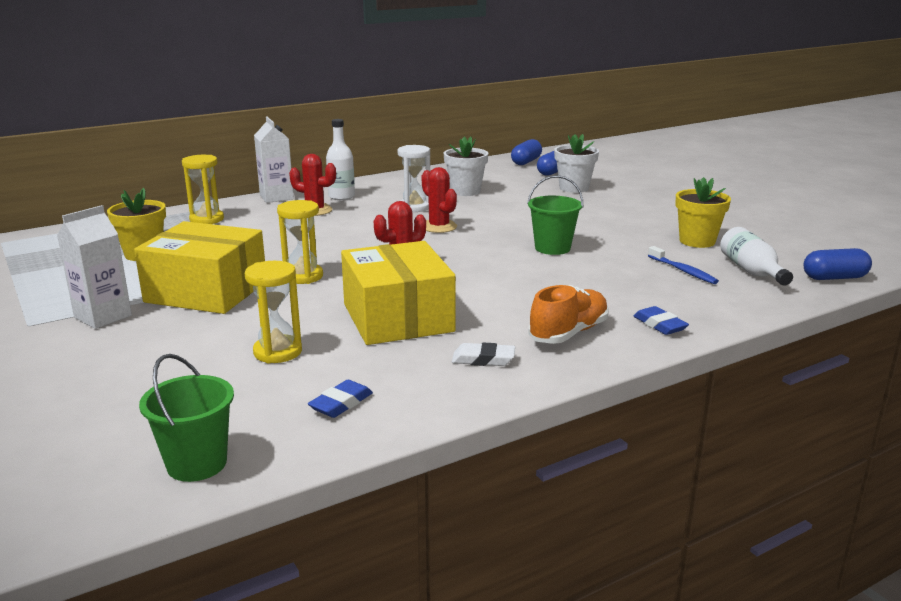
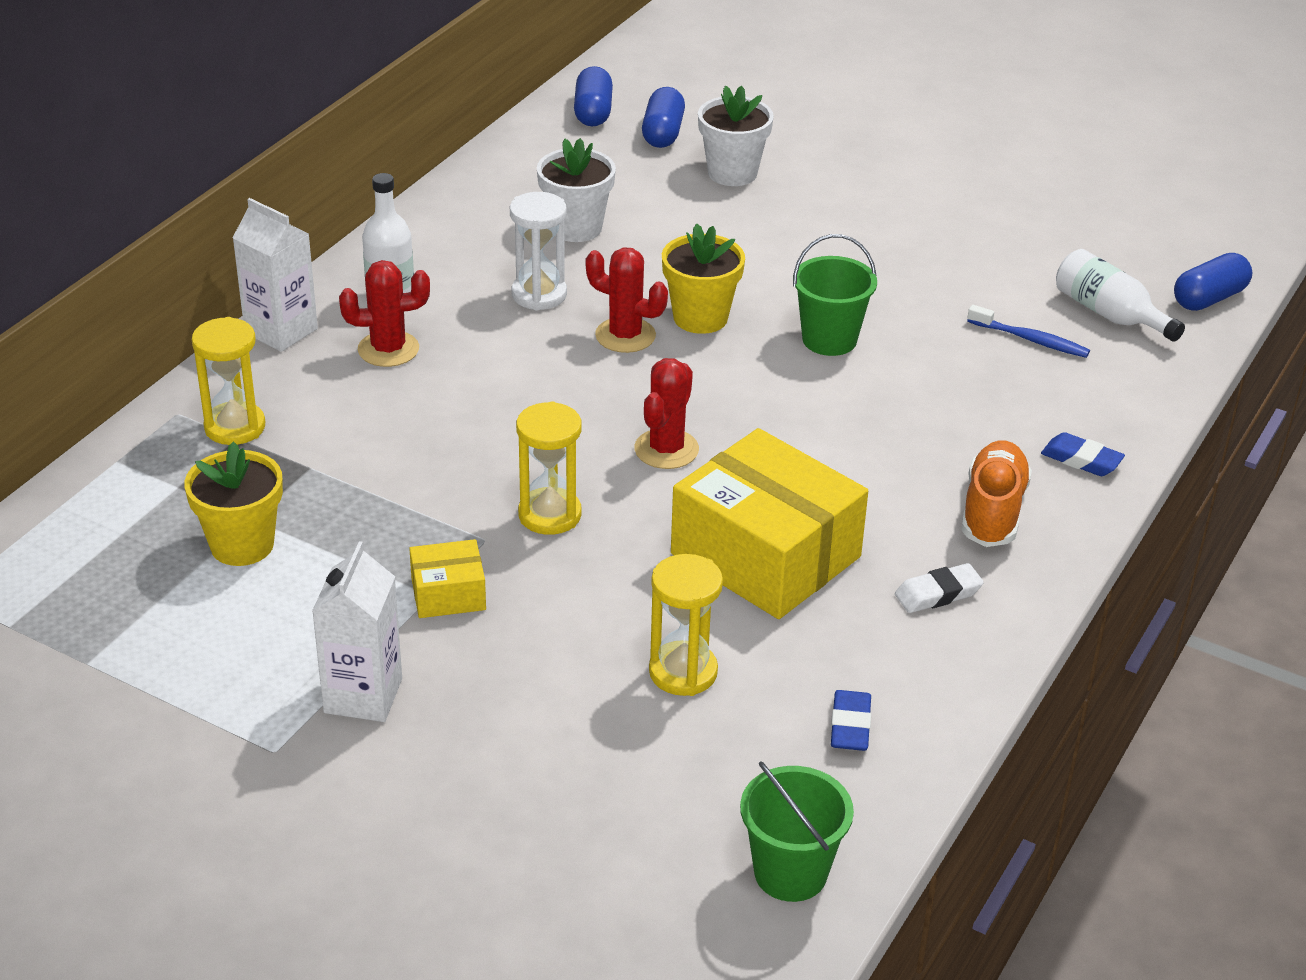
camera: 30 degrees left, 15 degrees up
(206, 291) = (448, 594): yellow box -> yellow box, size x0.46
(697, 241) = (1000, 265): yellow flower pot -> yellow flower pot (700, 318)

